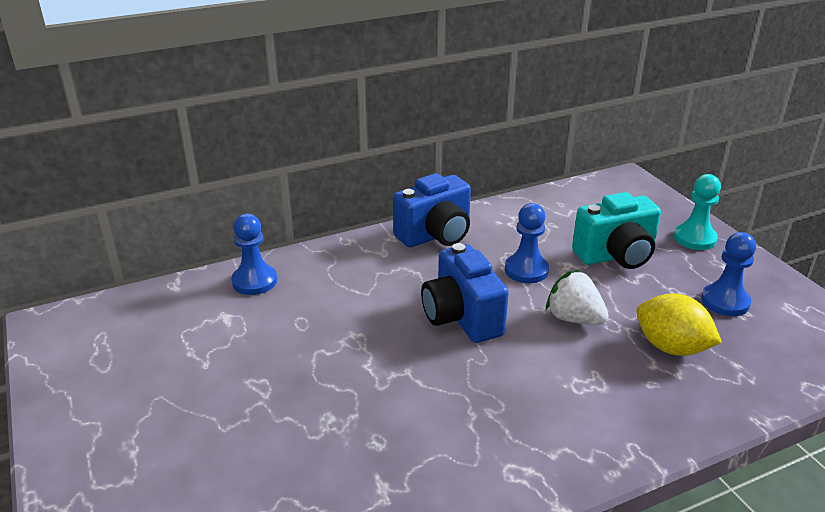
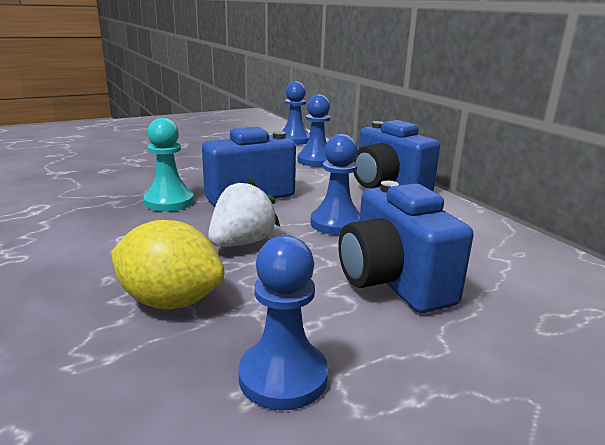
camera: 85 degrees right, 10 degrees down
(349, 270) = (316, 161): none -> blue pawn
(616, 256) = (393, 282): turquoise camera -> blue camera
(671, 347) = (170, 301): yellow lemon -> yellow lemon turned 75 degrees clockwise
(694, 238) = (502, 376): turquoise pawn -> turquoise pawn (169, 202)

